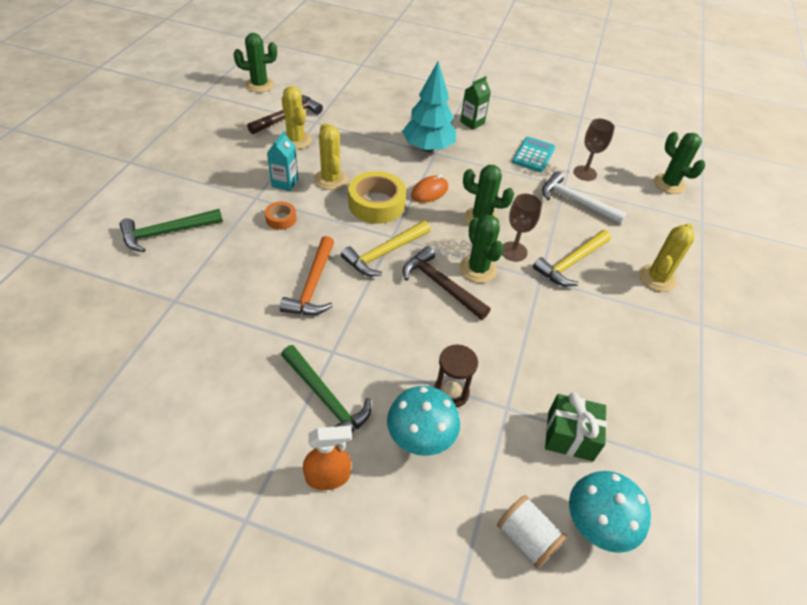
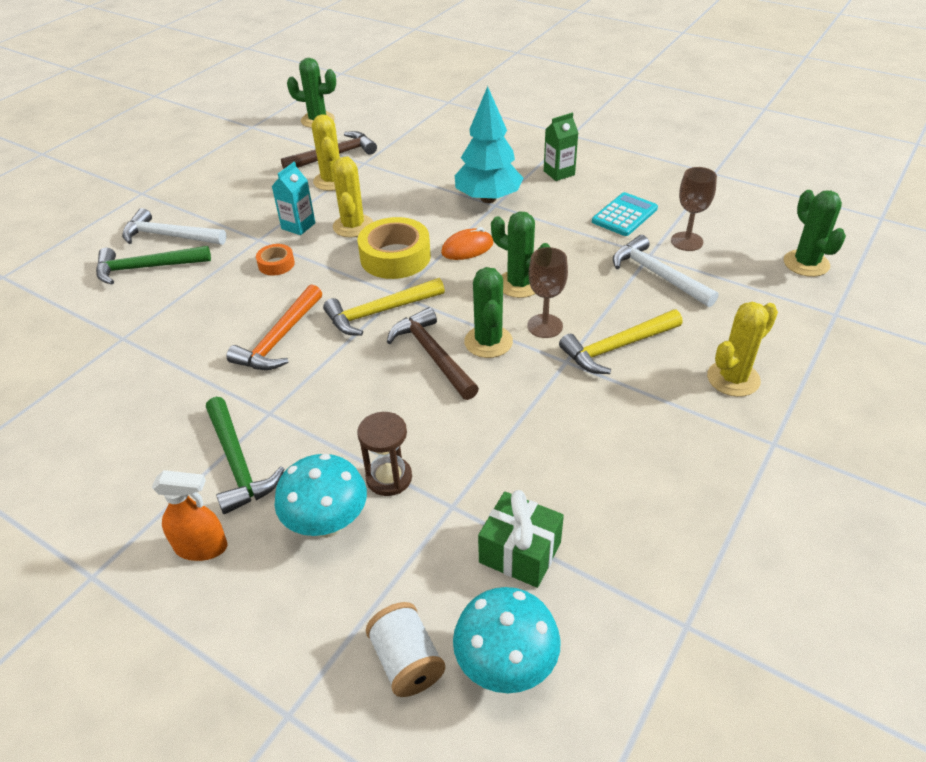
camera: 20 degrees right, 5 degrees down
(174, 201) = (169, 236): none -> white hammer

